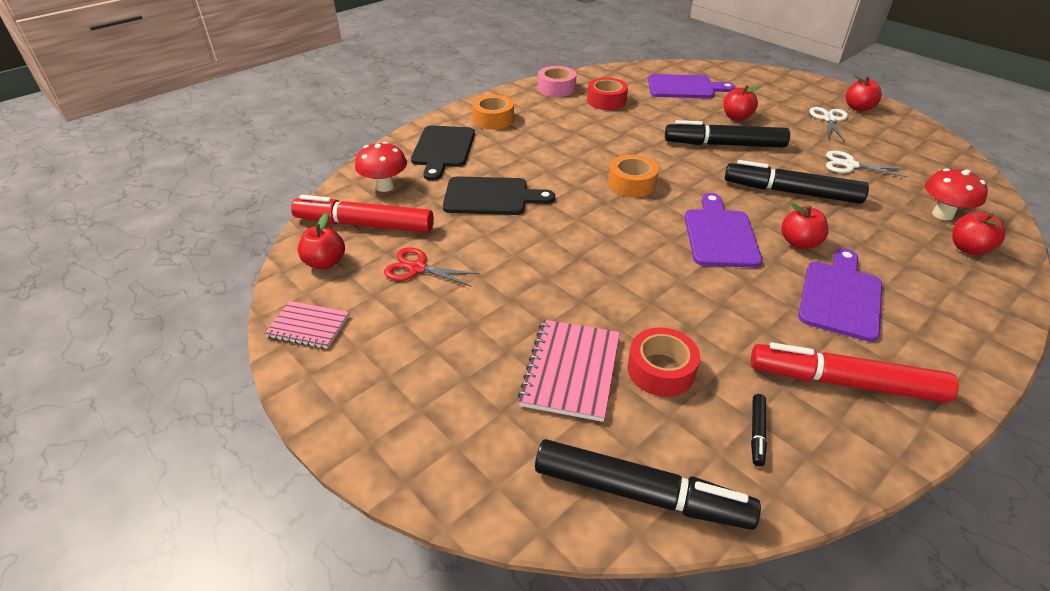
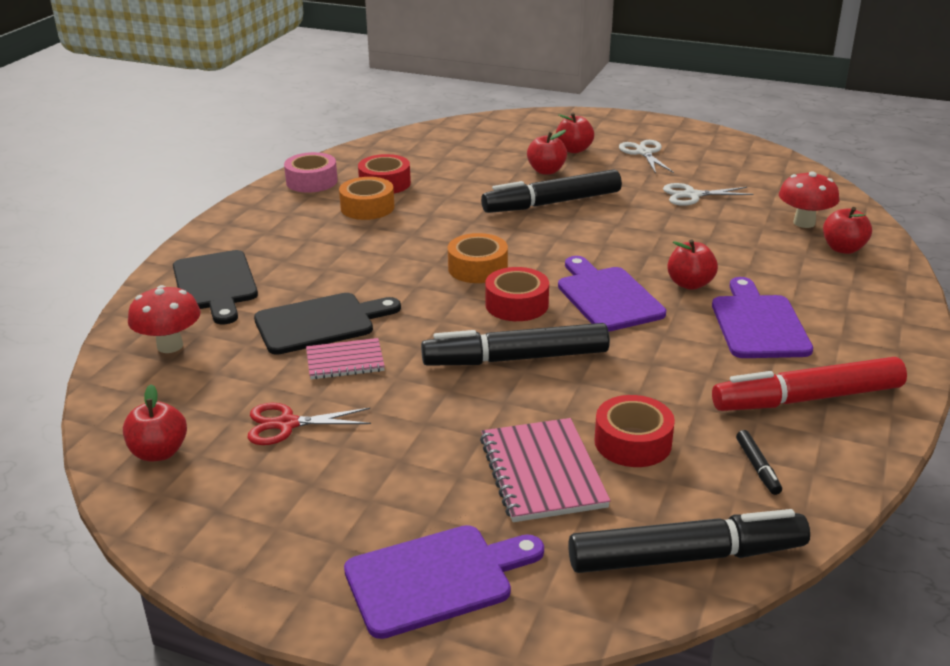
camera: 25 degrees left, 10 degrees down
(308, 326) = (195, 527): pink notebook -> pink notebook (345, 361)
(364, 224) = (178, 396): red marker -> none
(493, 119) = (256, 234): orange tape -> orange tape (367, 207)
(642, 221) = (516, 304): none -> red tape
(684, 87) = (467, 150): purple cutting board -> purple cutting board (436, 578)
(791, 192) = (652, 236): black marker -> black marker (516, 358)
(858, 108) = (666, 135): red apple -> red apple (574, 150)

